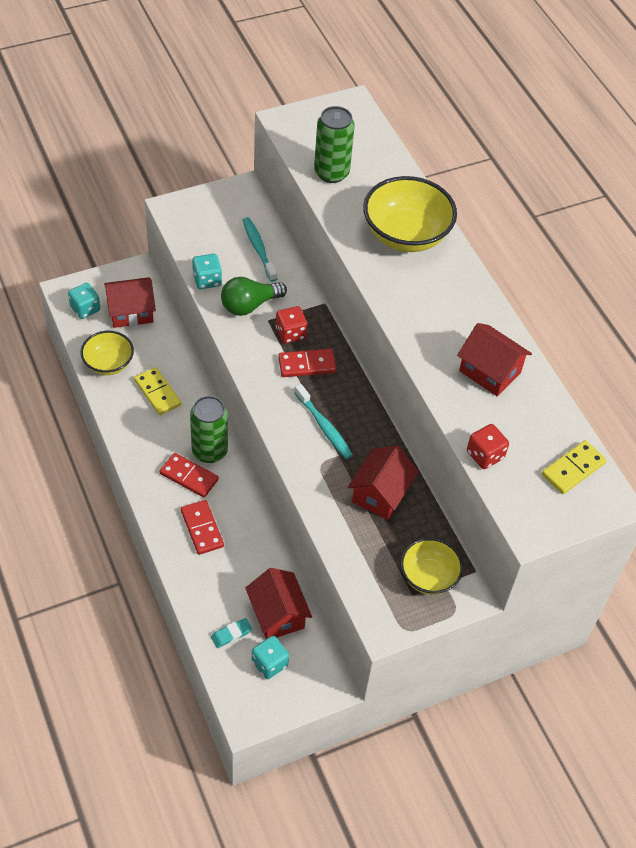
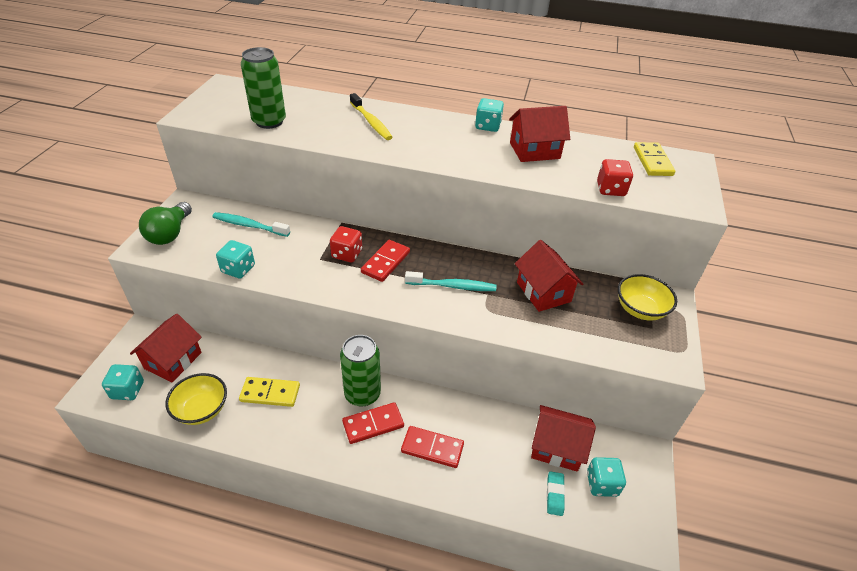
camera: 50 degrees left, 10 degrees down
(249, 305) = (293, 260): green light bulb -> green light bulb (170, 234)
(406, 235) = (371, 122): yellow bowl -> yellow toothbrush
(494, 317) = (488, 126): none -> turquoise dice

